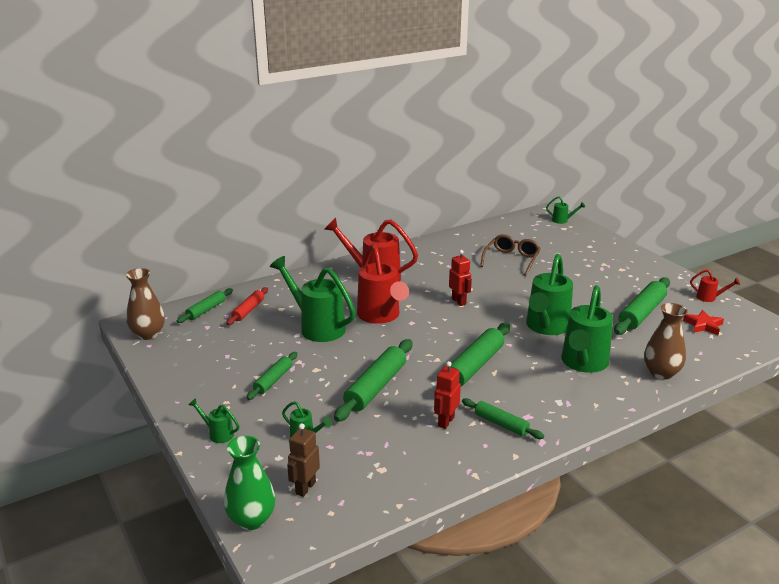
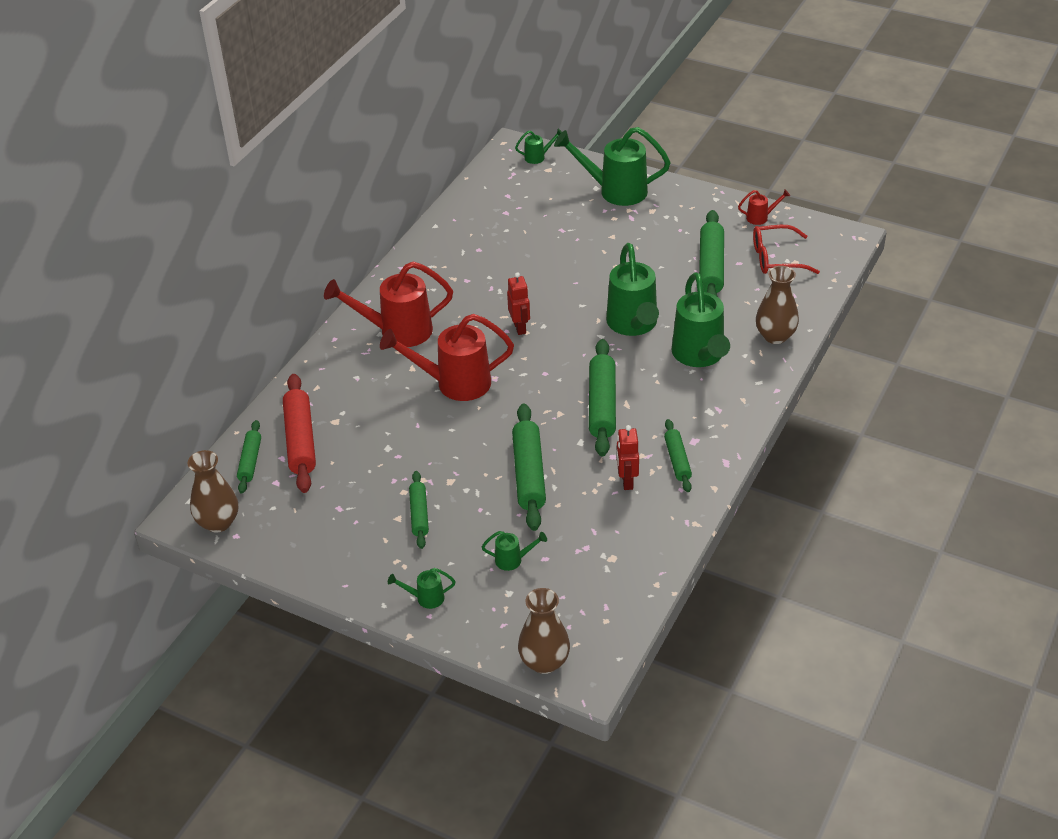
camera: 30 degrees left, 15 degrees up
(248, 310) = (300, 440): red rolling pin -> red rolling pin, size x1.70
(251, 519) = (544, 662): green vase -> brown vase
(305, 488) = (562, 609): brown robot -> none
(317, 327) = (400, 428): green watering can -> green watering can (615, 191)
(380, 316) = (454, 383): red watering can -> red watering can turned 135 degrees clockwise
(459, 301) = (520, 327): red robot -> red robot turned 45 degrees clockwise
(501, 424) = (677, 460): green rolling pin -> green rolling pin turned 75 degrees clockwise
(511, 260) = (528, 243): brown glasses -> none
(703, 325) = (776, 258): red star -> red glasses

